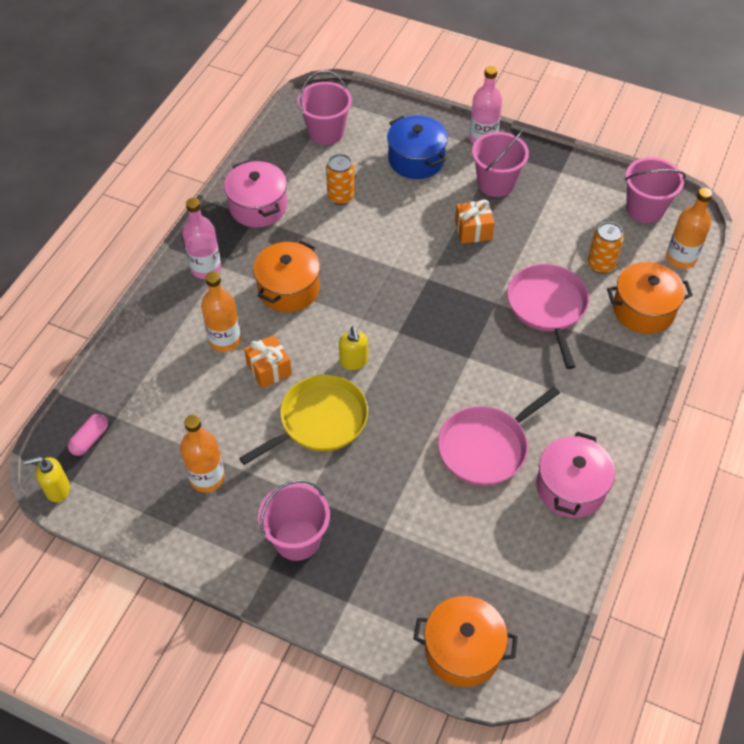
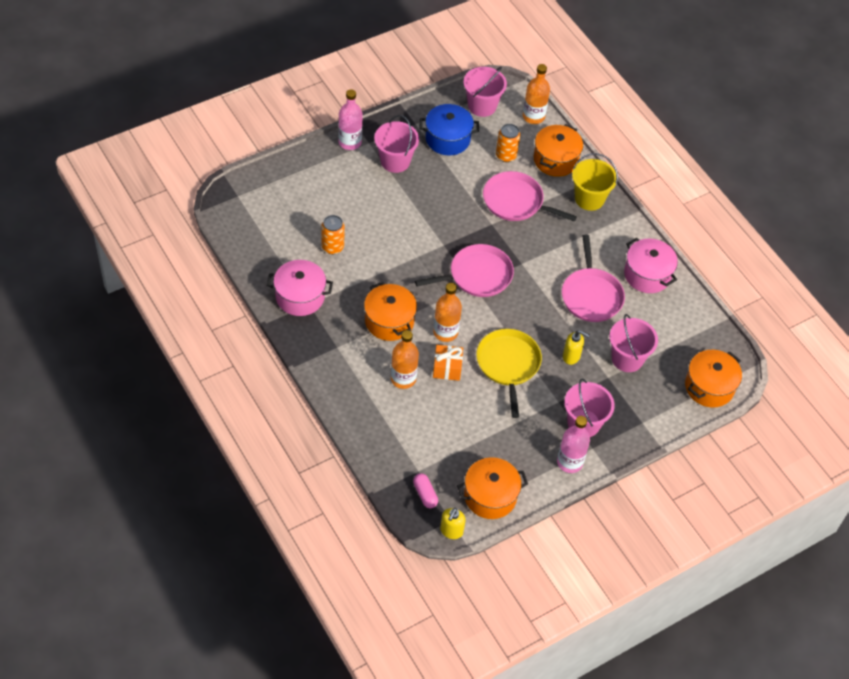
camera: 60 degrees left, 0 degrees up
(128, 501) = (490, 496): none -> orange pot
(206, 268) = (331, 356): pink bottle -> pink bottle (569, 462)
(207, 478) = (505, 445): orange bottle -> orange bottle (445, 332)
(326, 132) = (263, 219): pink bucket -> pink bucket (627, 358)
(353, 361) = (477, 321): yellow soap dispenser -> yellow soap dispenser (571, 356)
(415, 328) = (477, 275): none -> pink pan
(416, 160) = (336, 188): blue pot -> blue pot (447, 139)
(473, 230) = (424, 198): orange gift -> none
(622, 370) = (589, 199): none -> yellow bucket

